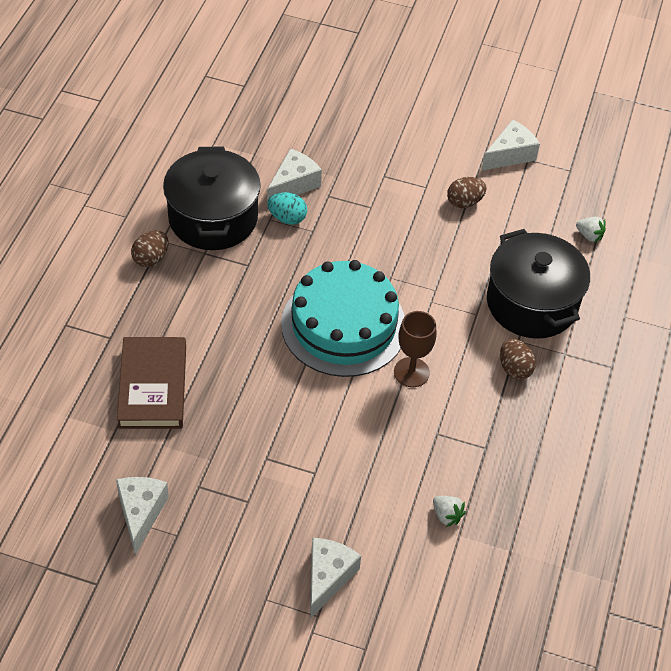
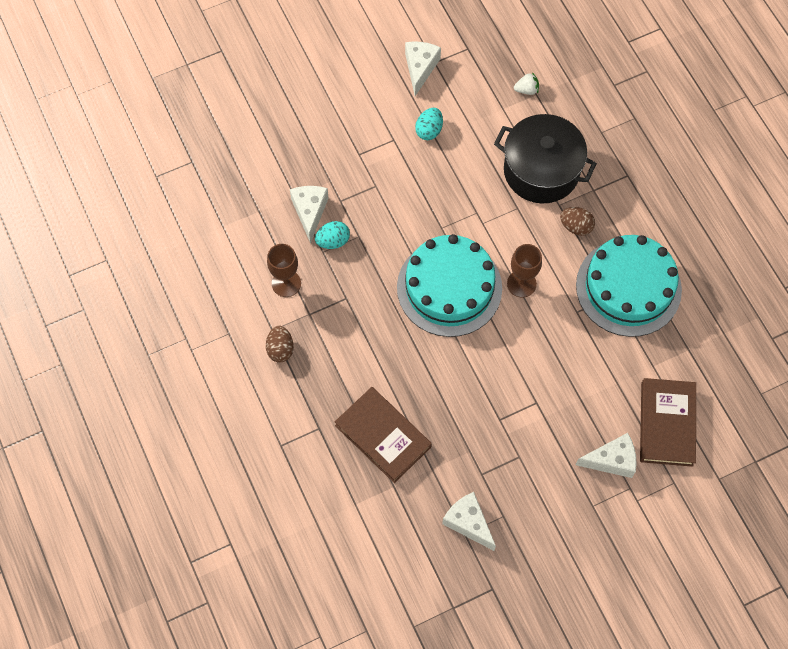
camera: 40 degrees left, 15 degrees up
(213, 218) = (286, 283): black pot -> brown goblet
(327, 578) = (611, 460): white cheese -> white cheese turned 105 degrees clockwise
(416, 594) = (667, 424): none -> brown book
(446, 515) = (634, 360): white strawberry -> none
(464, 202) = (429, 130): brown egg -> turquoise egg
(509, 454) = (628, 287): none -> turquoise cake

